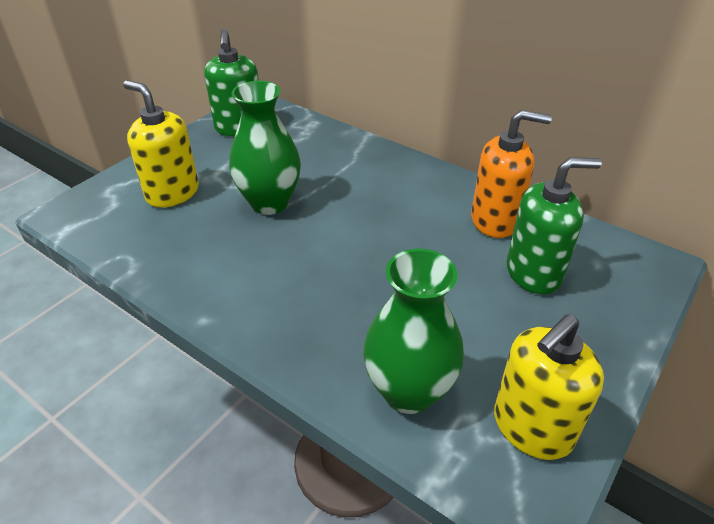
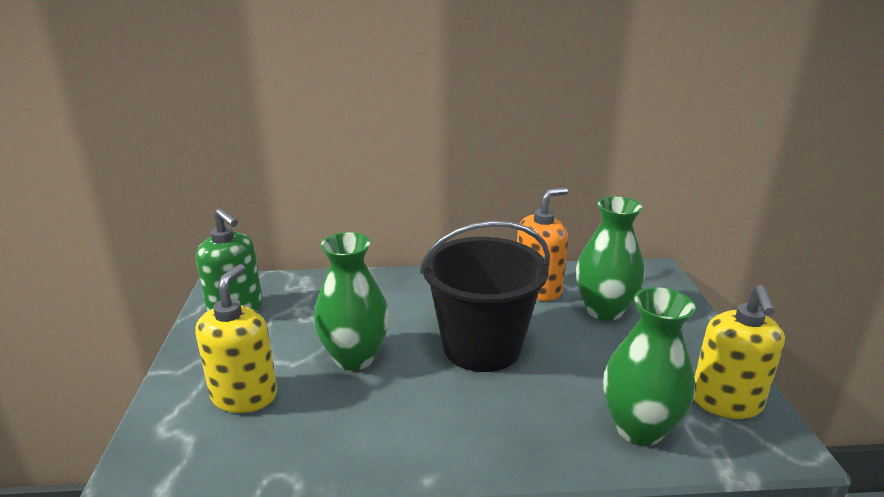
camera: 40 degrees left, 15 degrees down
(172, 193) = (244, 395): yellow soap dispenser -> yellow soap dispenser turned 105 degrees clockwise
(372, 245) = (482, 347): none -> black bucket
(534, 273) = (604, 310): green soap dispenser -> green vase

